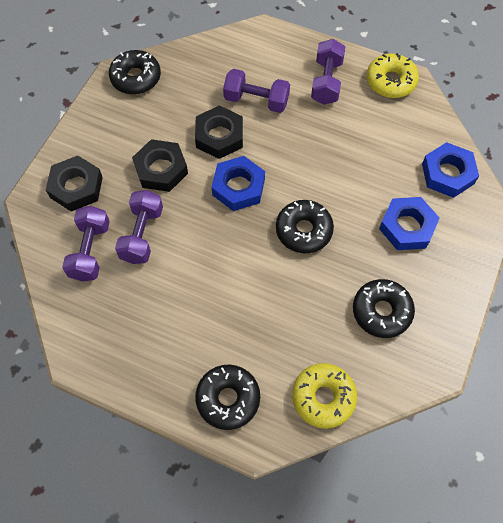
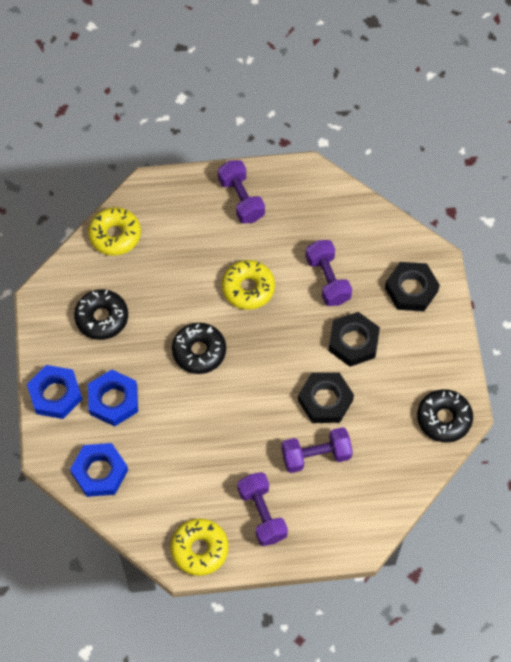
camera: 150 degrees right, 0 degrees up
(90, 251) = (358, 246): purple dumbbell -> purple dumbbell (241, 199)
(221, 265) = (248, 288): none -> yellow donut
(228, 399) = (183, 200): black donut -> none
(238, 187) = (277, 361): blue nut -> blue nut (55, 394)

